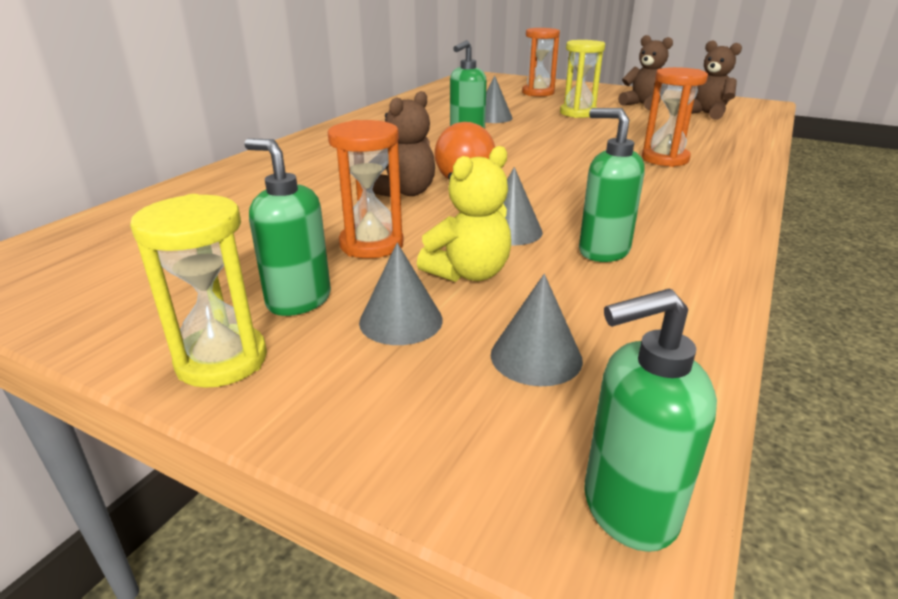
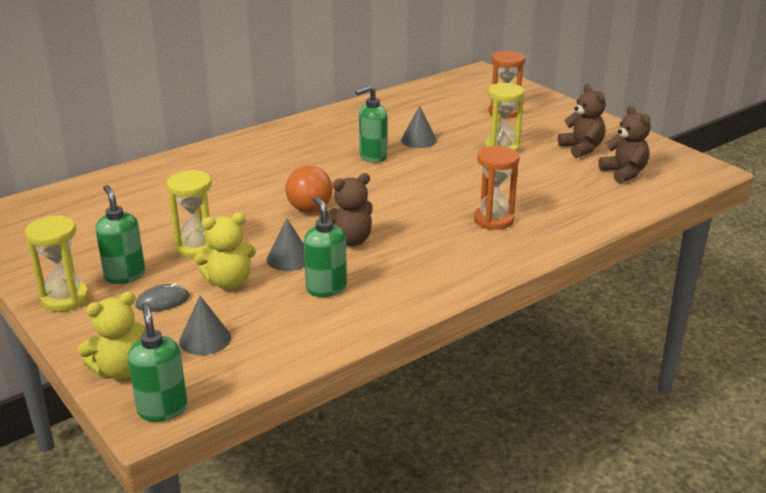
camera: 25 degrees right, 0 degrees up
(371, 244) = (196, 248): orange hourglass -> yellow hourglass
(401, 320) = (162, 301): grey cone -> grey mouse
(405, 192) = (260, 209): brown teddy bear -> brown teddy bear (349, 241)
(457, 457) = (120, 370): none -> yellow teddy bear
(627, 509) = (162, 409): green soap dispenser -> green soap dispenser turned 60 degrees clockwise

